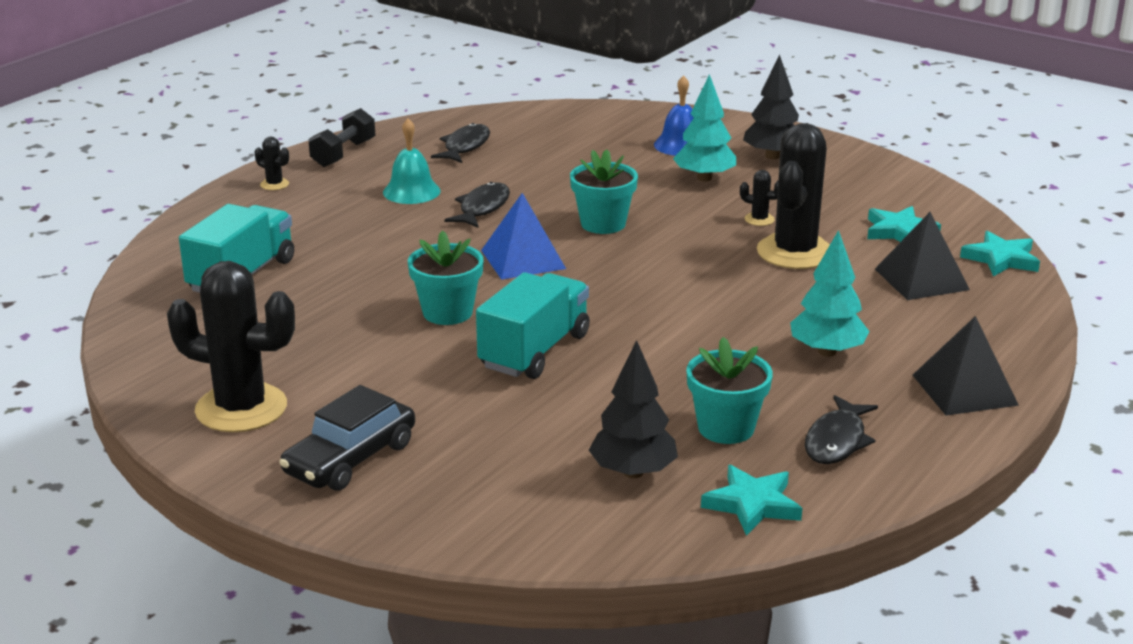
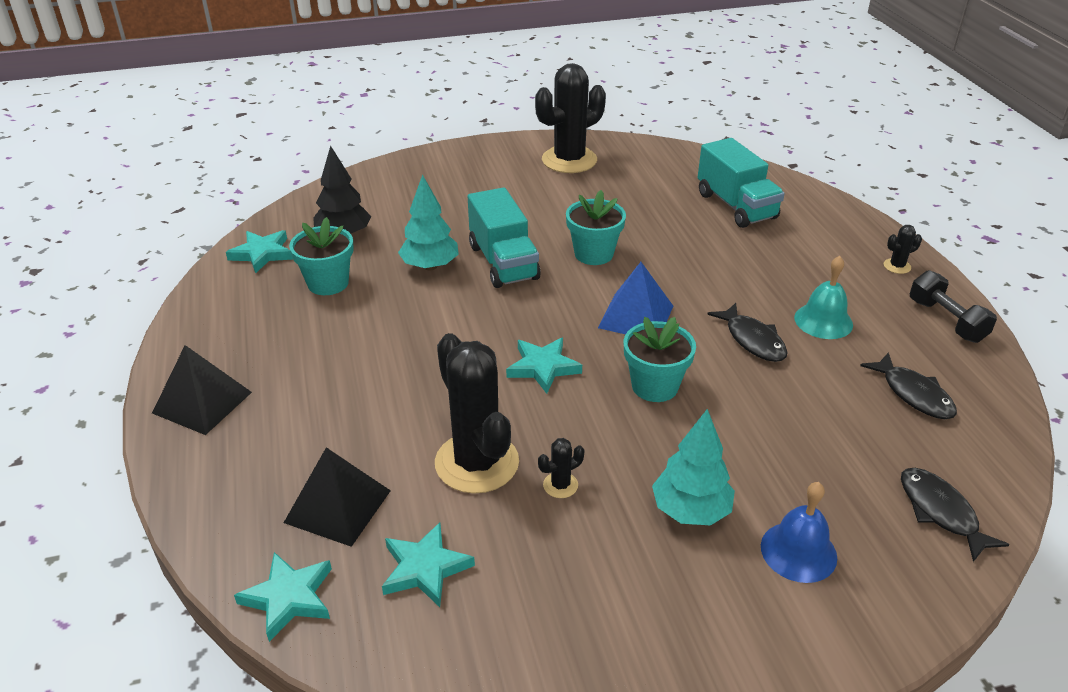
camera: 130 degrees right, 10 degrees up
(350, 458) = (480, 170): black car -> none
(655, 270) = (543, 367): none -> turquoise star
(772, 156) = (699, 610): black tree -> none
(827, 352) = (331, 374): turquoise tree -> turquoise tree (430, 266)
(837, 441) = (254, 313): black fish -> black fish (940, 512)

